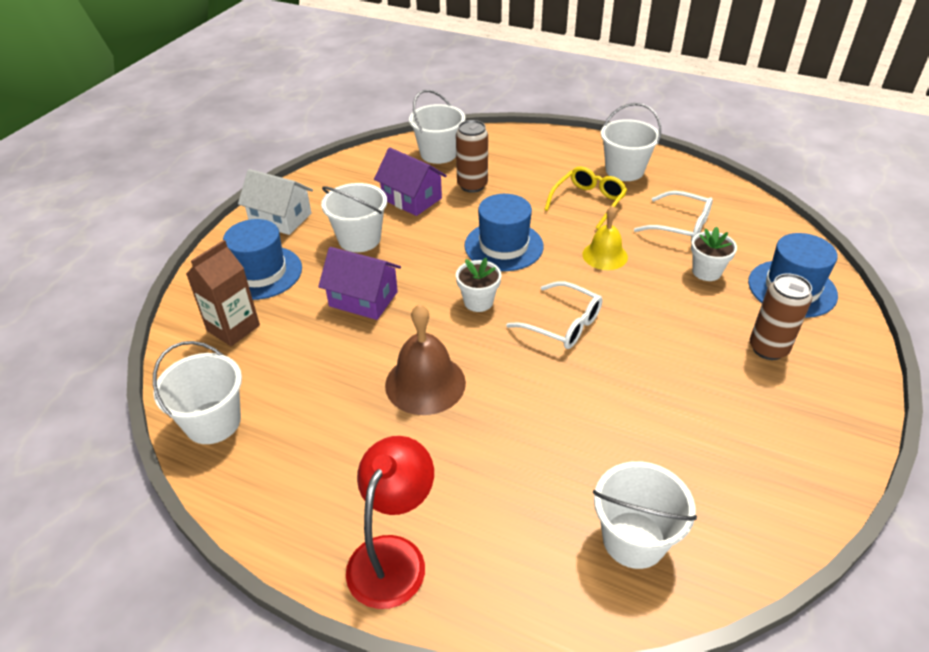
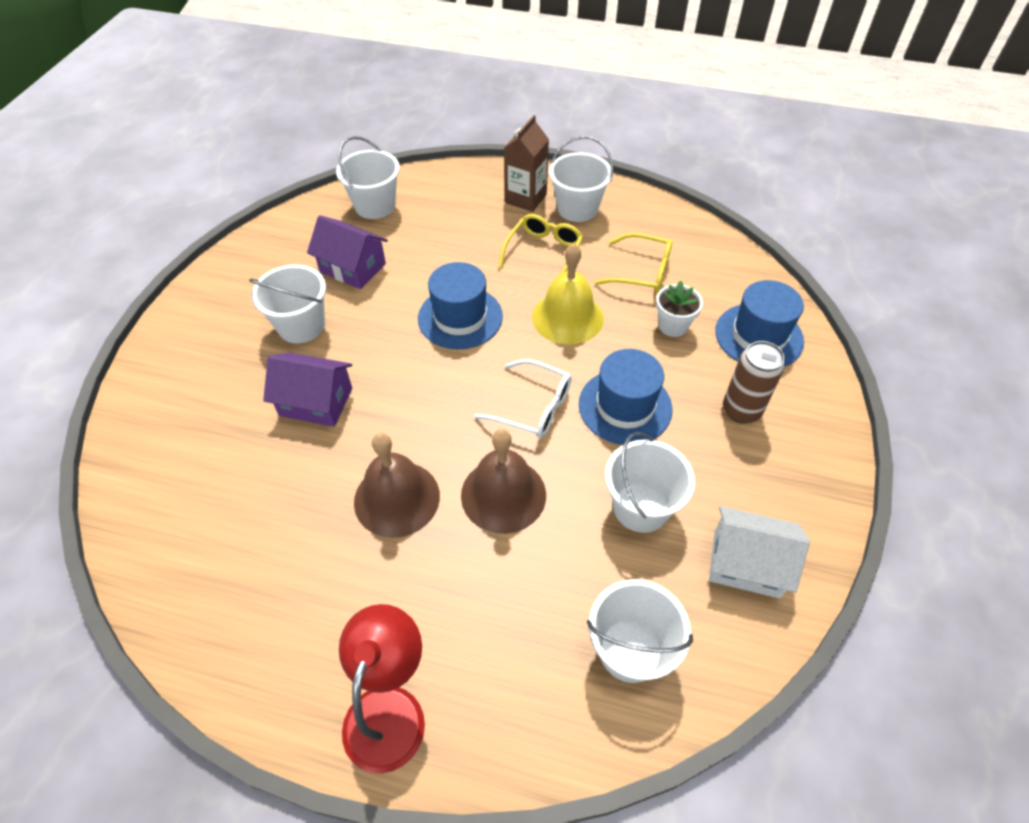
camera: 10 degrees left, 10 degrees up
(213, 422) = (170, 578): white bucket -> white bucket (641, 507)
(233, 328) = (175, 457): brown carton -> brown carton (526, 198)
(261, 273) = (196, 382): blue hat -> blue hat (625, 406)
(280, 218) = (208, 308): white house -> white house (746, 563)
(472, 185) = (417, 243): brown can -> none
(478, 302) = (441, 390): white flower pot -> none
(525, 392) = (503, 494): none -> brown bell
(605, 255) = (567, 317): yellow bell -> yellow bell, size x1.51
(681, 226) = (642, 272): white glasses -> yellow glasses

